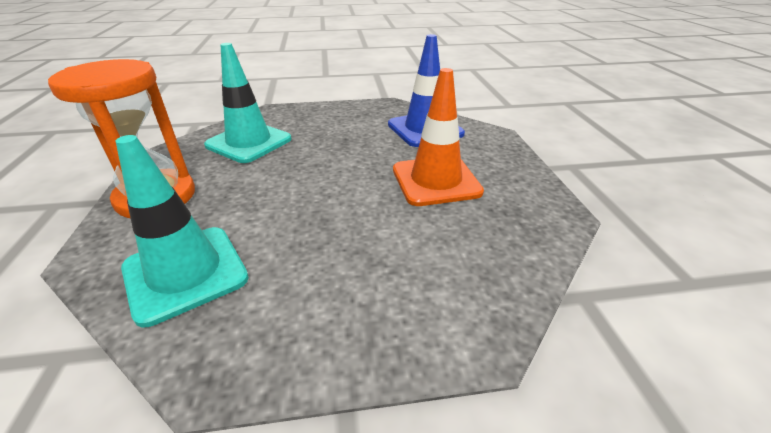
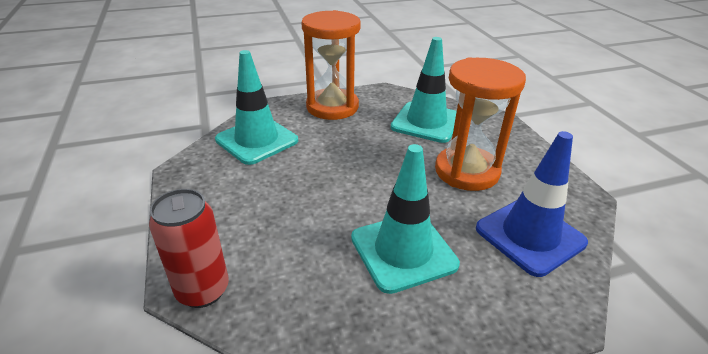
camera: 80 degrees right, 0 degrees up
(341, 137) = (467, 171): none -> orange hourglass
(436, 181) = (403, 251): orange traffic cone -> turquoise traffic cone
(488, 318) = (203, 290): none -> red can

